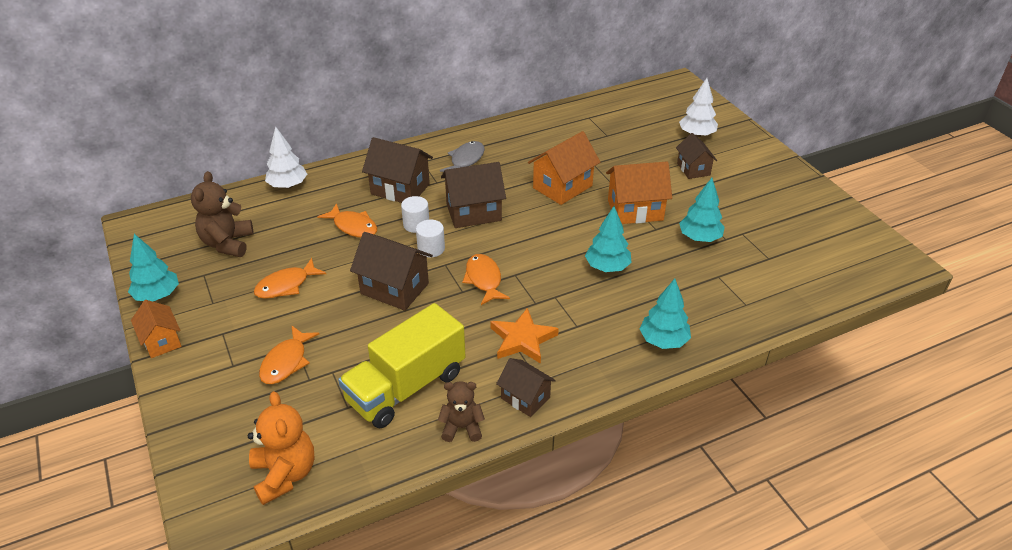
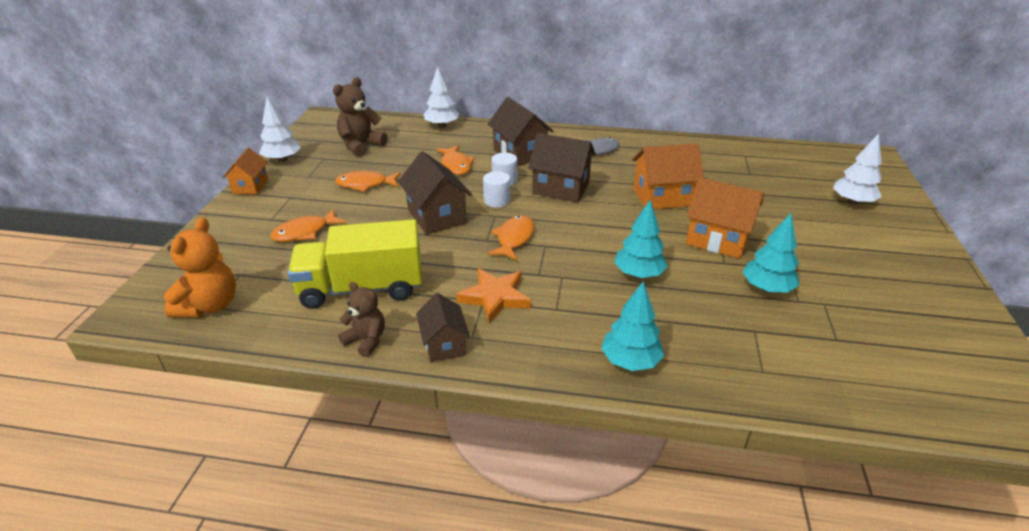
camera: 35 degrees right, 5 degrees down
(157, 295) = (282, 160): turquoise tree -> white tree
(693, 169) = (819, 228): brown house -> none

